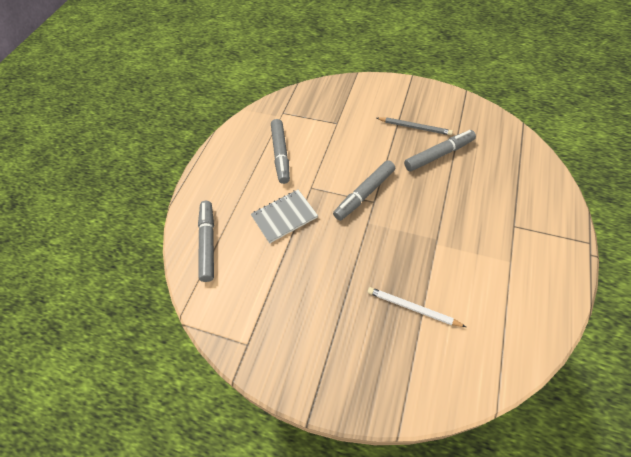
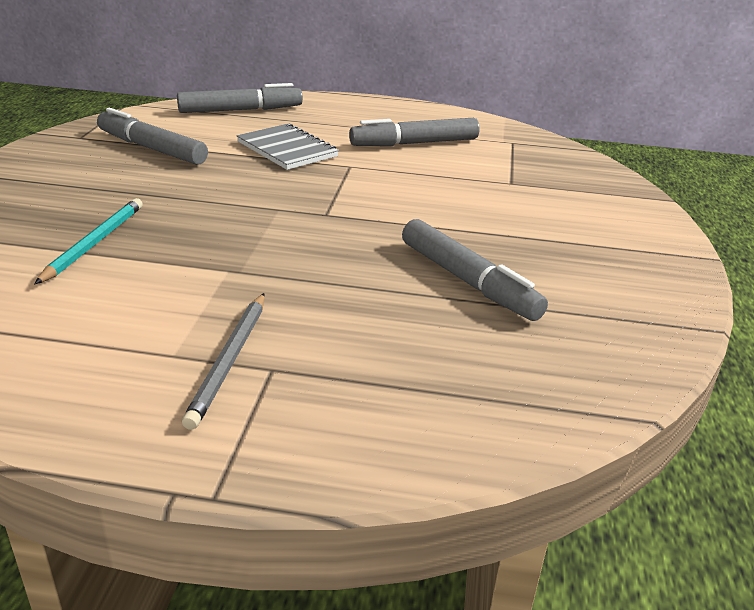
camera: 75 degrees right, 25 degrees down
(364, 194) = (342, 205): grey marker -> grey marker (151, 148)
(412, 308) = (94, 243): white pencil -> turquoise pencil
(414, 127) = (540, 256): grey pencil -> grey pencil (230, 360)

